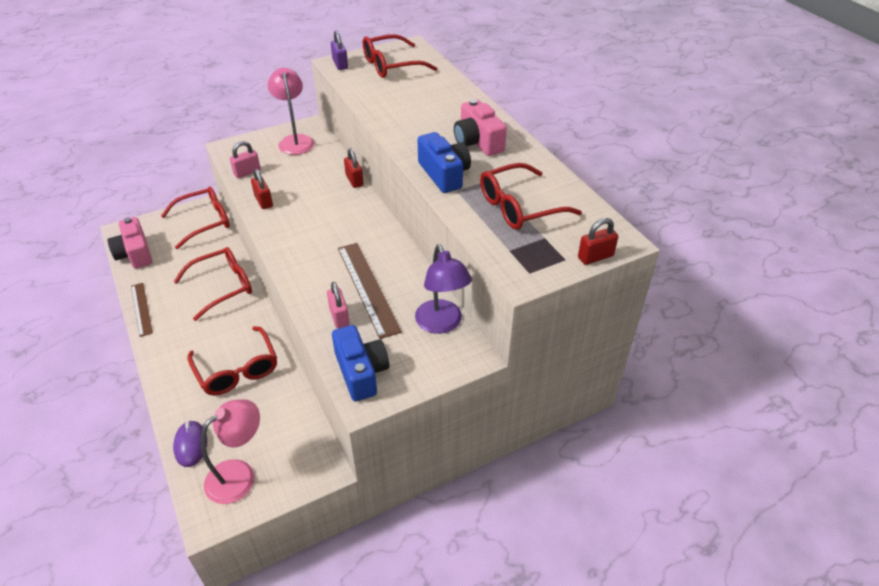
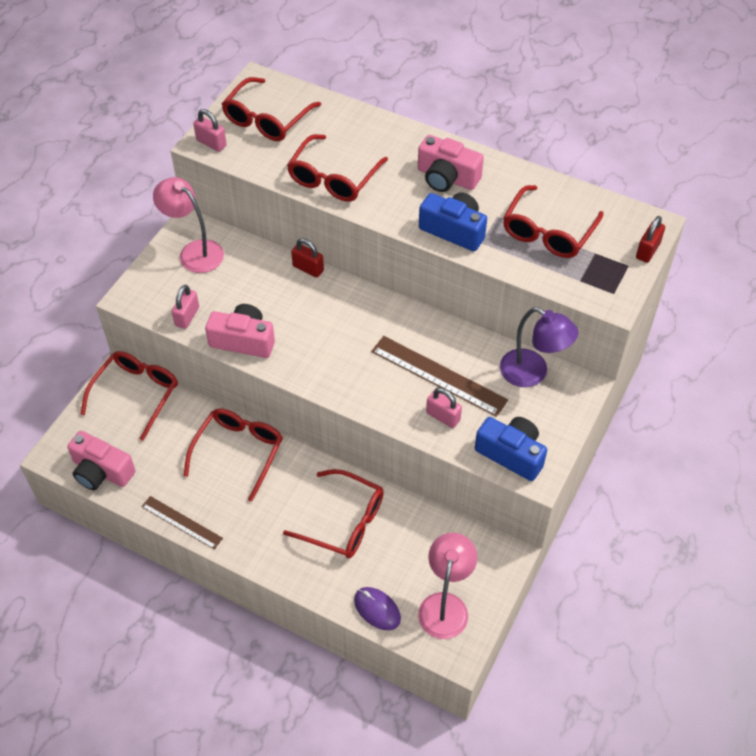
camera: 35 degrees left, 10 degrees up
(263, 201) = (243, 340): red padlock -> pink camera
(340, 64) = (211, 143): purple padlock -> pink padlock
(395, 111) = (333, 178): none -> red glasses

